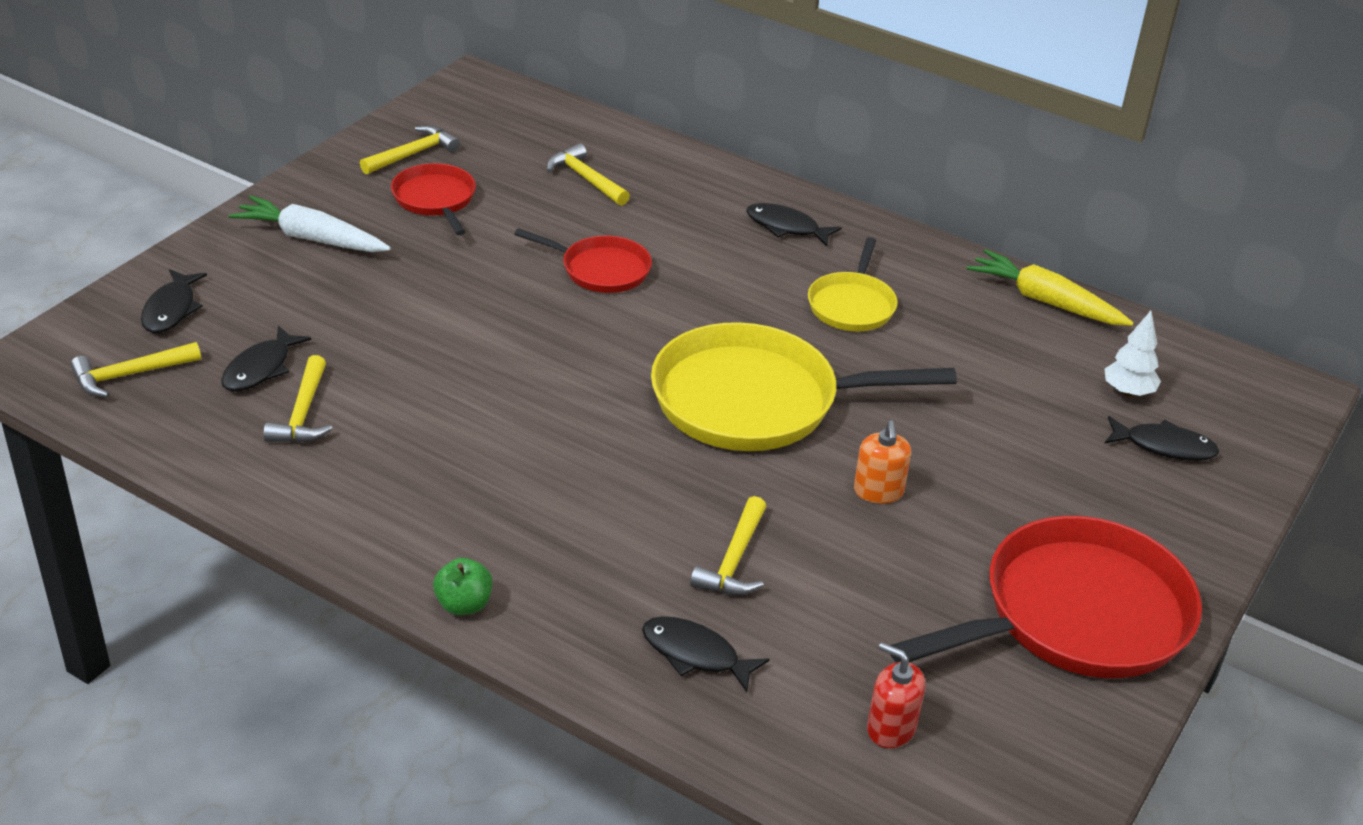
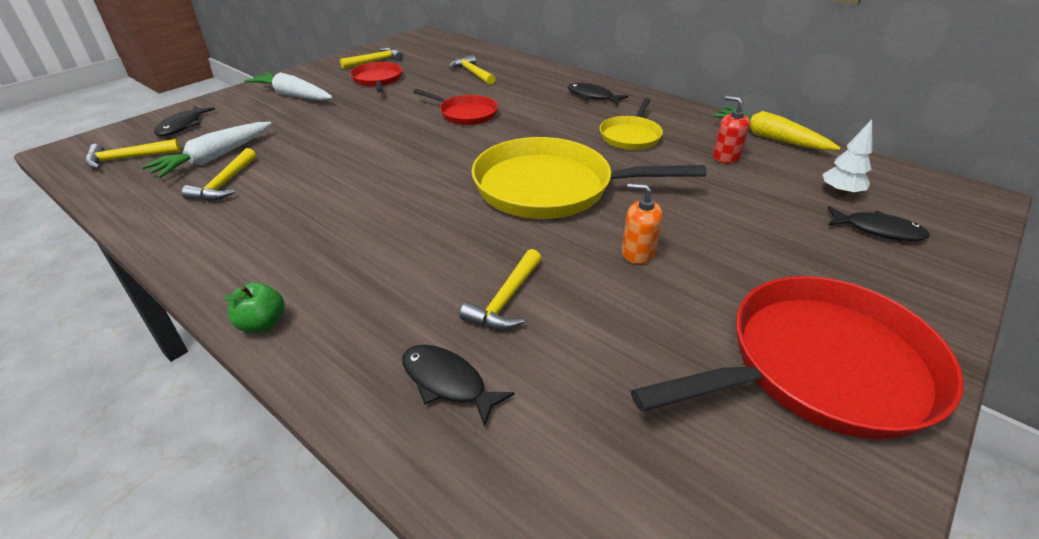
camera: 10 degrees right, 0 degrees up
(260, 368) = (215, 157): black fish -> white carrot
(878, 491) = (637, 252): orange soap dispenser -> orange soap dispenser turned 105 degrees clockwise
(891, 728) = (629, 479): red soap dispenser -> red soap dispenser (726, 157)

